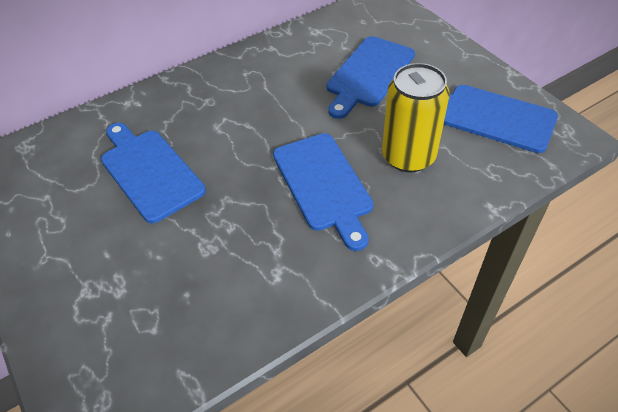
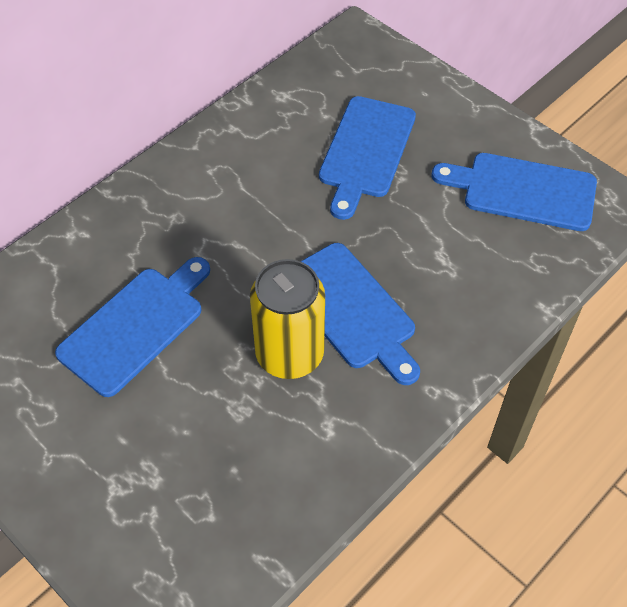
camera: 15 degrees left, 5 degrees up
(149, 172) = (135, 326): blue cutting board -> blue cutting board turned 90 degrees clockwise
(408, 156) = (439, 258): yellow can -> yellow can (289, 354)

